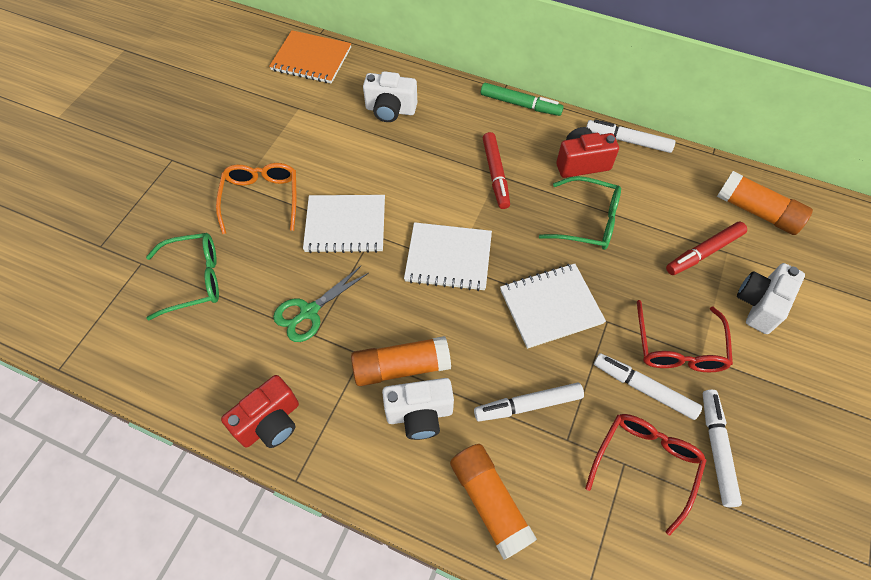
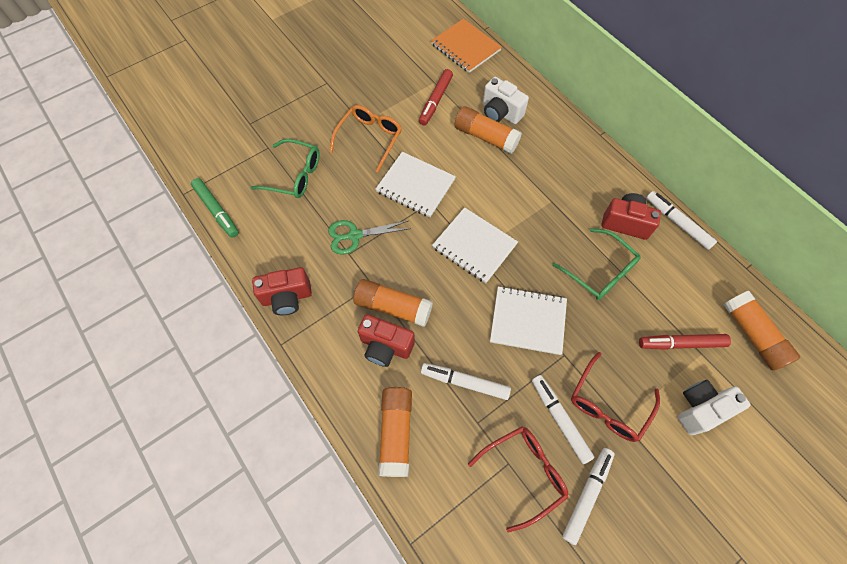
camera: 30 degrees right, 5 degrees up
(390, 141) = (486, 137): none -> orange glue stick
(419, 414) = (385, 346): white camera -> red camera
(495, 174) = (550, 199): red marker -> red marker (435, 101)
(520, 104) = (605, 153): green marker -> green marker (216, 211)

